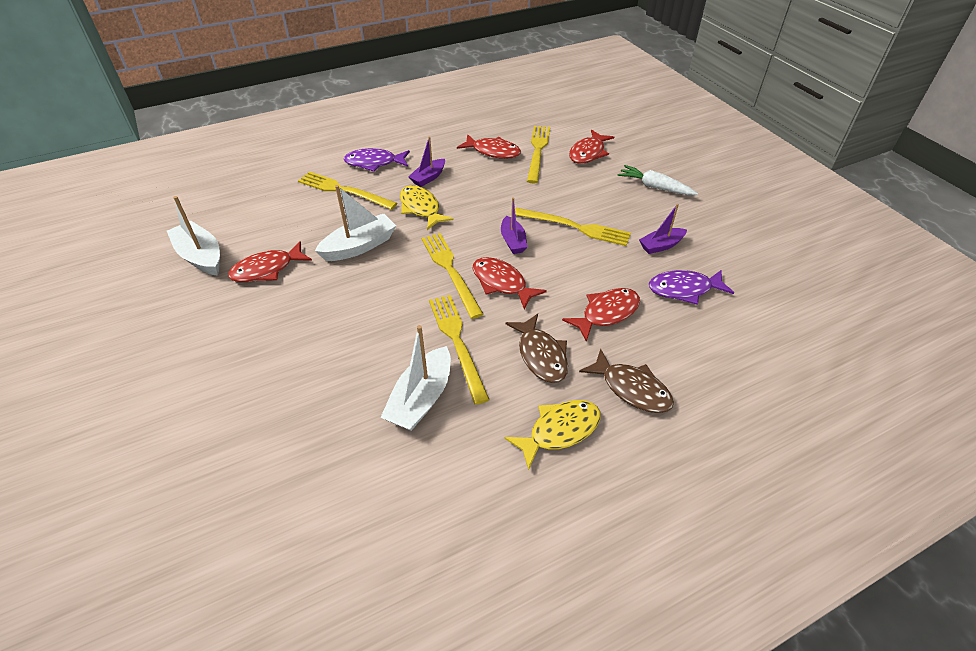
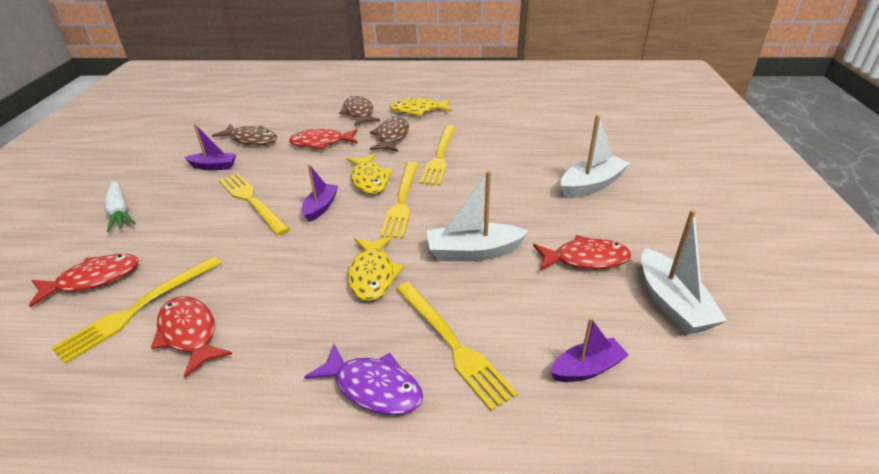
camera: 150 degrees left, 10 degrees down
(421, 399) = (486, 139): white boat -> white boat (591, 185)
(428, 178) = (322, 320): purple boat -> purple boat (587, 368)
(501, 283) = (369, 180): red fish -> yellow fish
(684, 289) = (251, 140): purple fish -> brown fish

